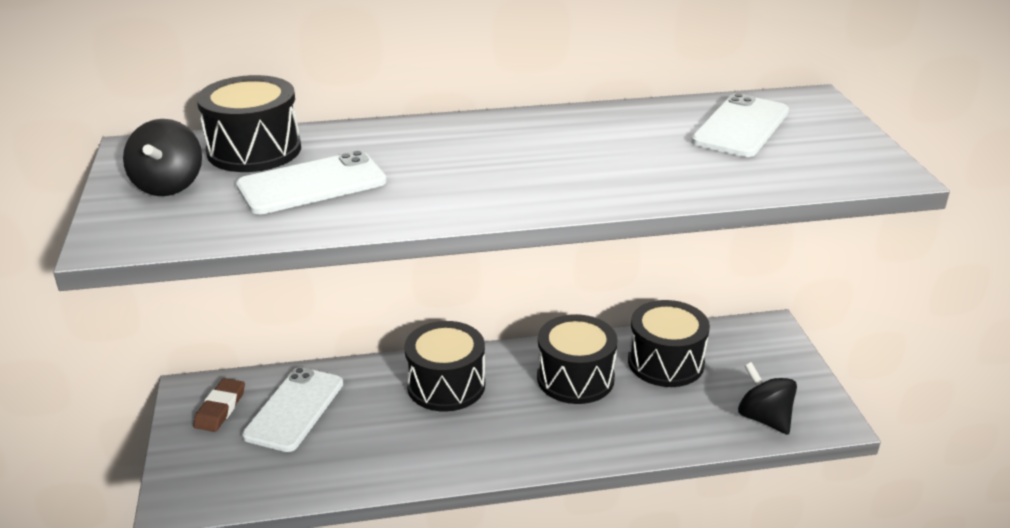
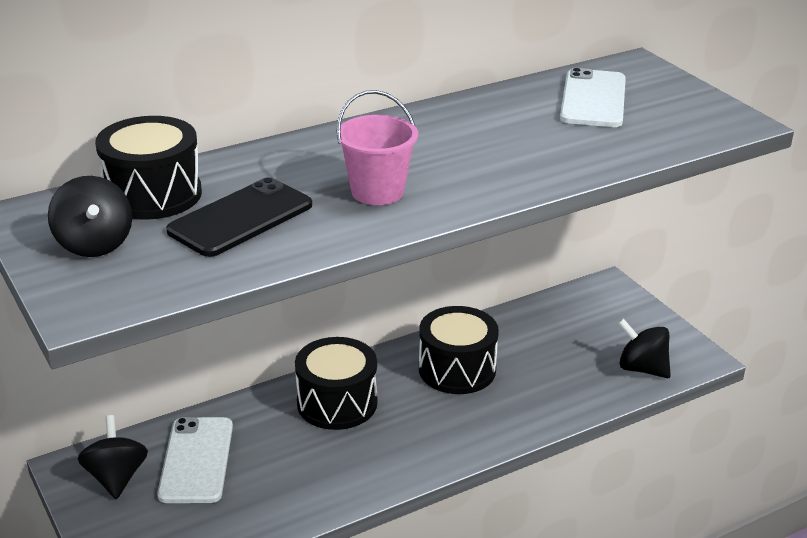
camera: 20 degrees left, 0 degrees up
(220, 408) = (116, 477): brown eraser -> black spinning top
(312, 184) = (241, 218): white phone -> black phone
(456, 181) = (377, 192): none -> pink bucket
(665, 362) = (532, 337): black drum -> none

